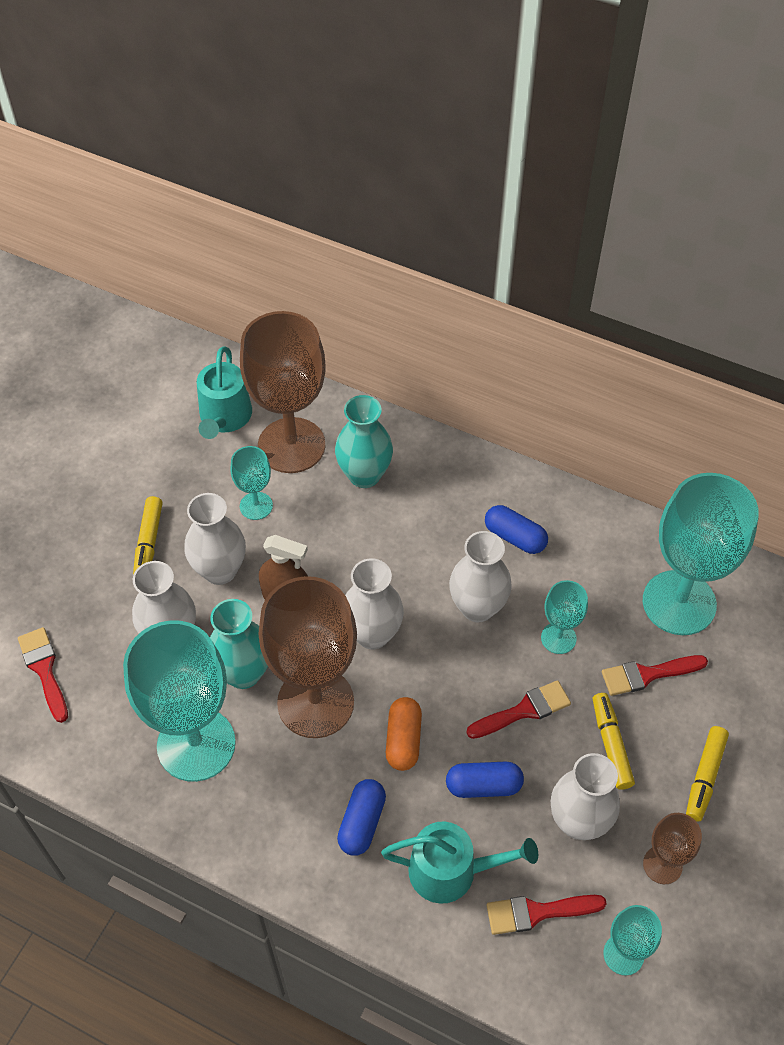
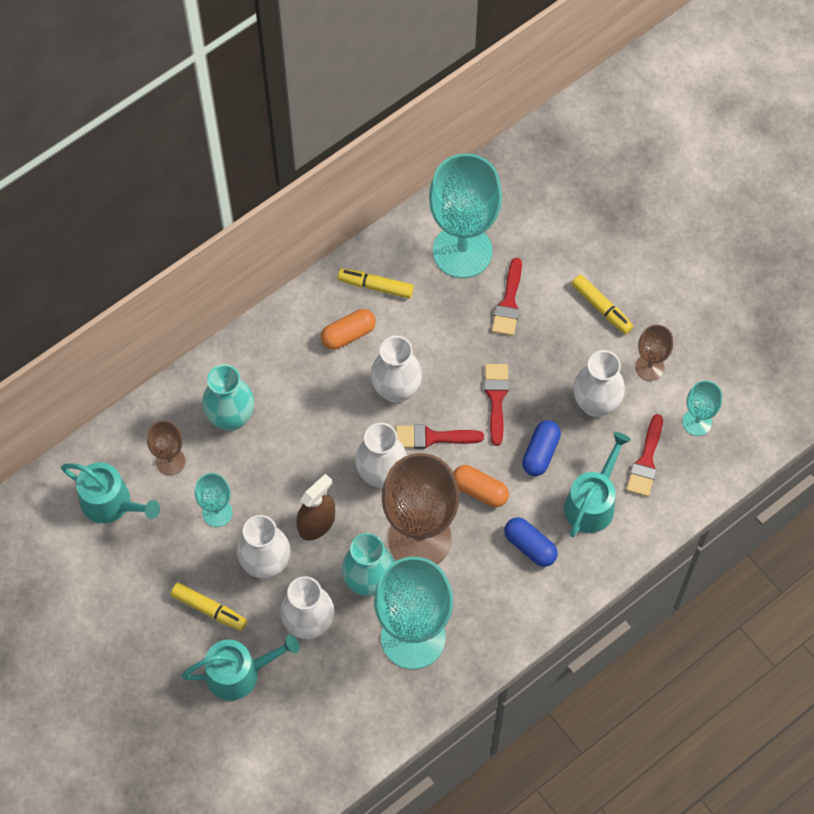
camera: 65 degrees left, 10 degrees up
(44, 669) = (291, 730): red brush -> red brush (432, 437)
(90, 596) = (239, 673): none -> turquoise watering can
(291, 445) = (170, 461): brown goblet -> brown goblet, size x0.47
(515, 537) = (348, 334): blue capsule -> orange capsule
(558, 638) = (450, 347): turquoise goblet -> none
(611, 744) = (549, 354): yellow marker -> yellow marker (375, 286)

